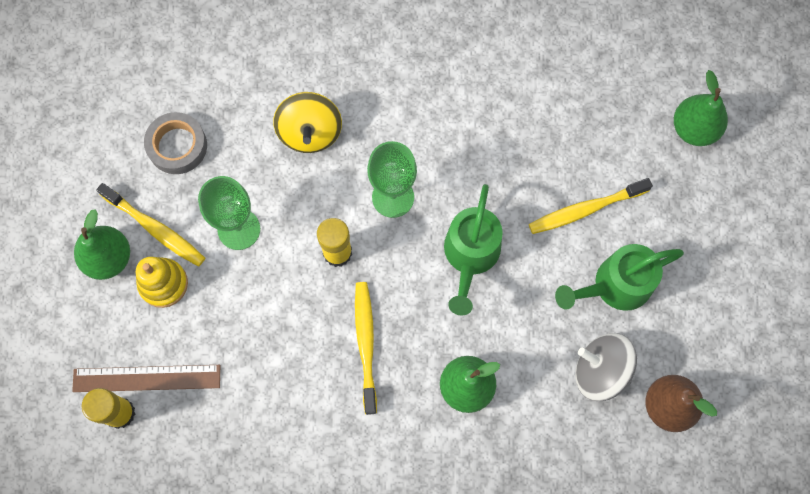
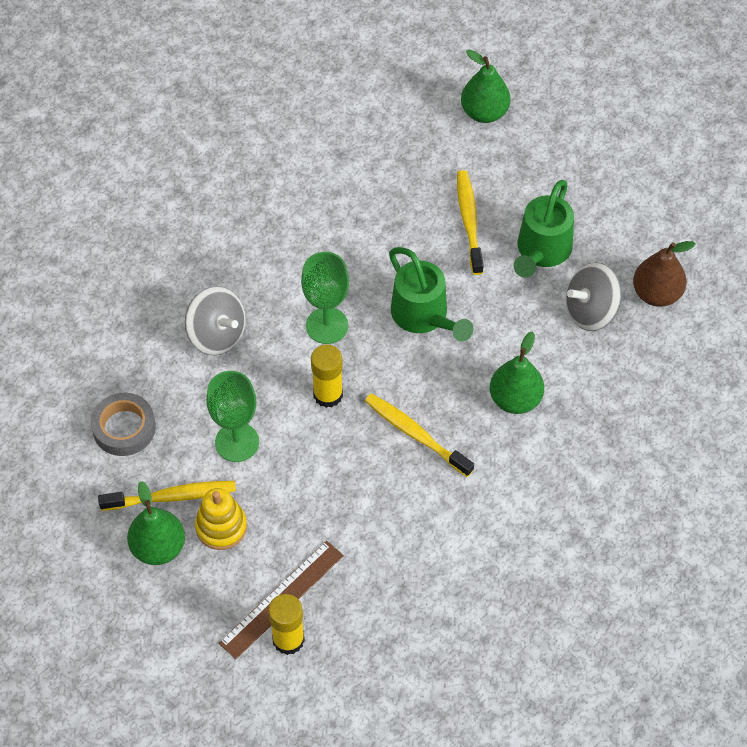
camera: 45 degrees left, 15 degrees down
(310, 133) = (217, 335): yellow spinning top -> grey spinning top
(585, 209) = (469, 221): yellow toothbrush -> yellow toothbrush turned 150 degrees clockwise

